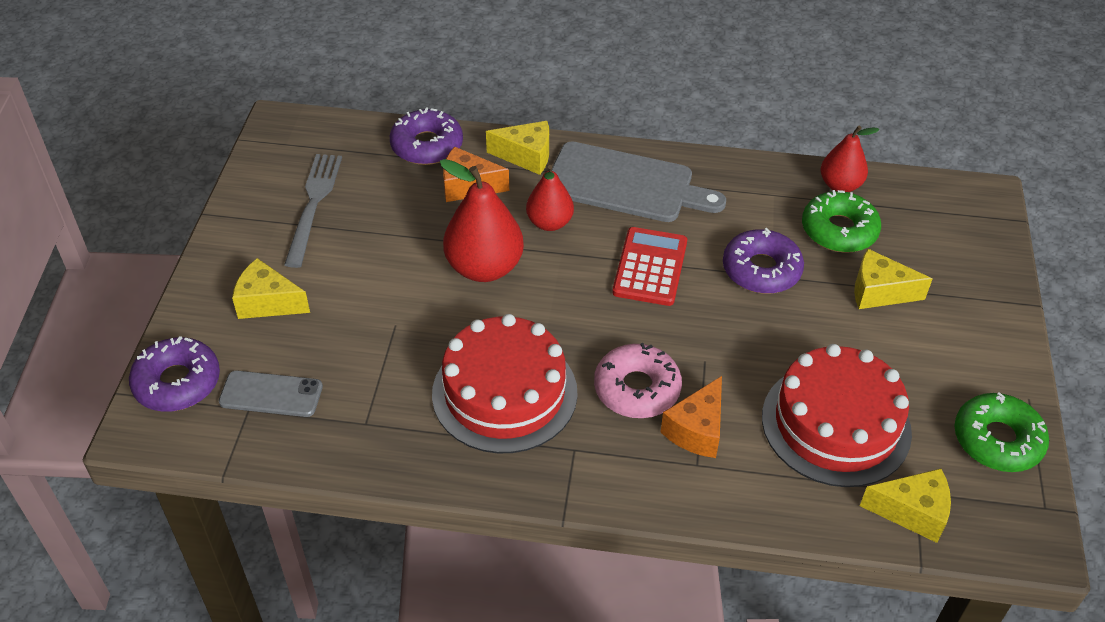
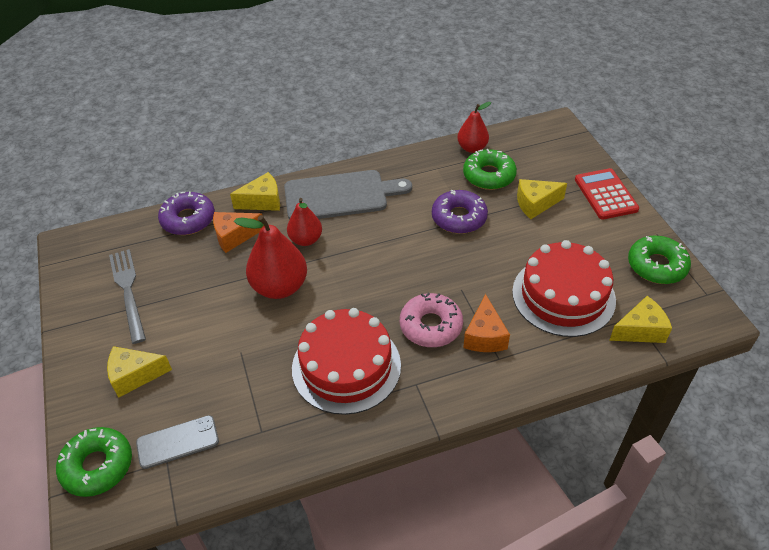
camera: 25 degrees left, 0 degrees up
(177, 382) = (97, 466): purple donut -> green donut
(650, 267) = (389, 243): red calculator -> red calculator (605, 194)

